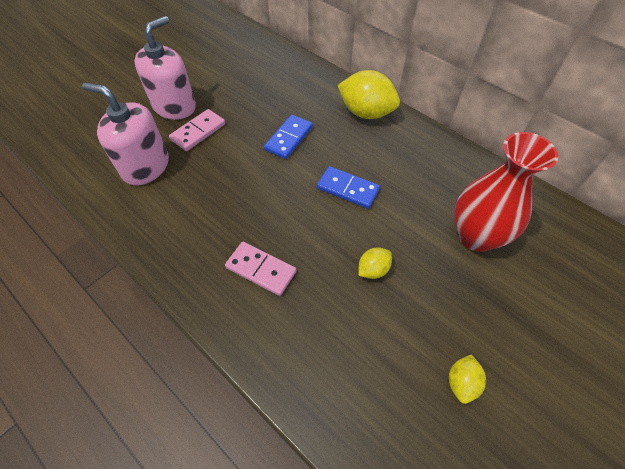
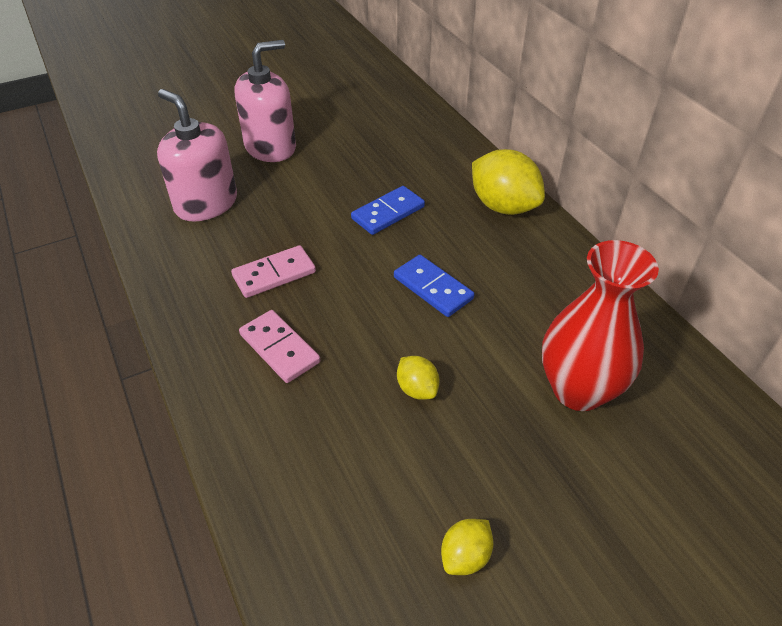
camera: 20 degrees right, 10 degrees down
(198, 132) = (283, 180): pink domino -> pink domino (274, 274)
(373, 270) = (417, 389): yellow lemon -> yellow lemon turned 75 degrees clockwise

